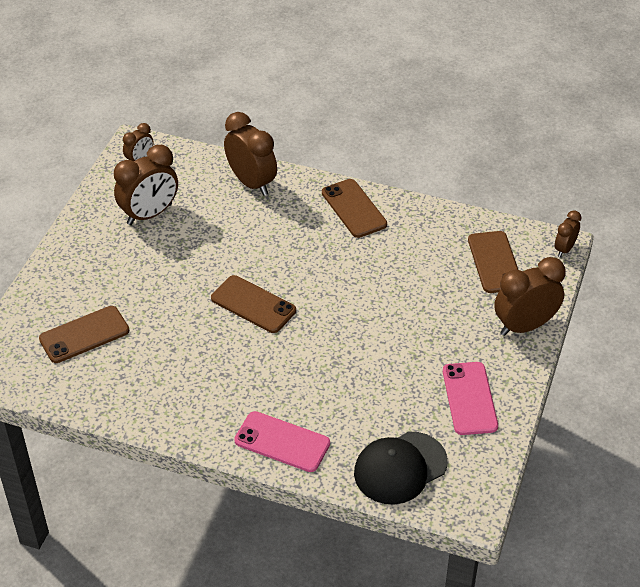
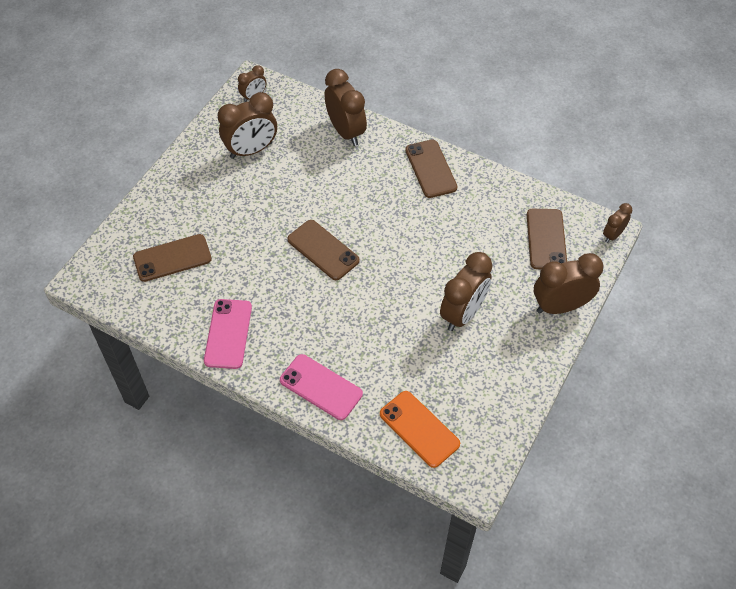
camera: 10 degrees right, 10 degrees up
(400, 468) = (419, 429): black cap -> orange phone
(421, 347) = (463, 314): none -> brown clock
(469, 398) = (495, 370): pink phone -> pink phone (228, 334)

